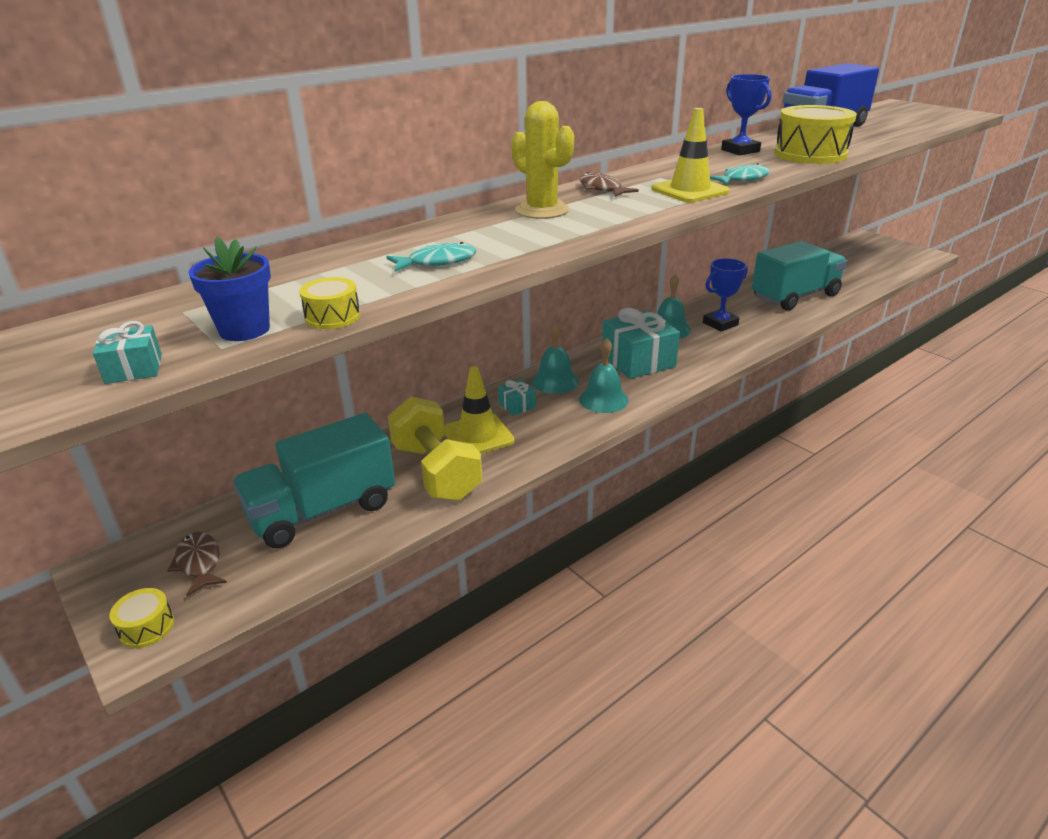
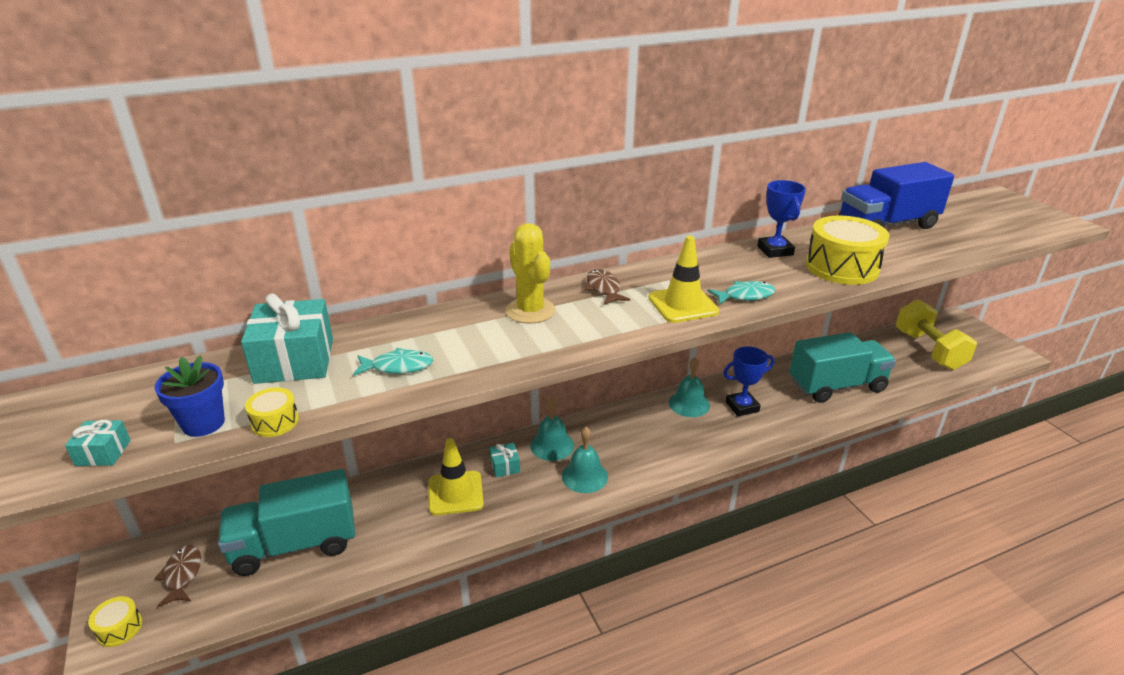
camera: 15 degrees right, 0 degrees up
(436, 471) = (402, 525): yellow dumbbell -> yellow dumbbell (928, 350)
(638, 361) = (639, 437): turquoise gift -> turquoise gift (294, 360)

